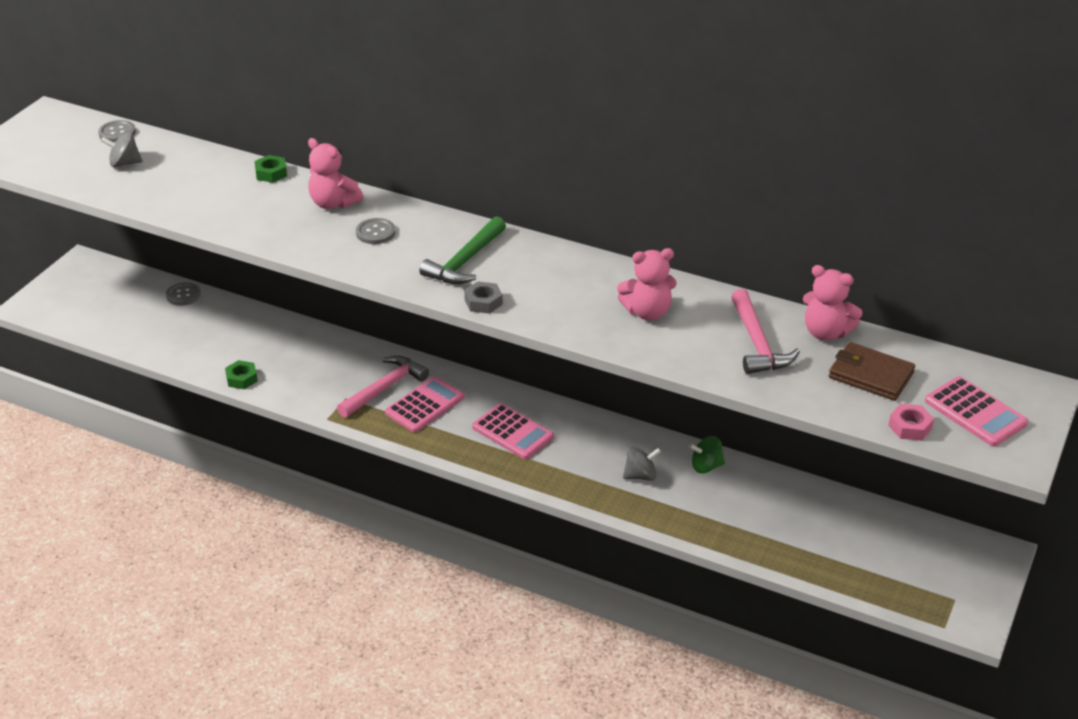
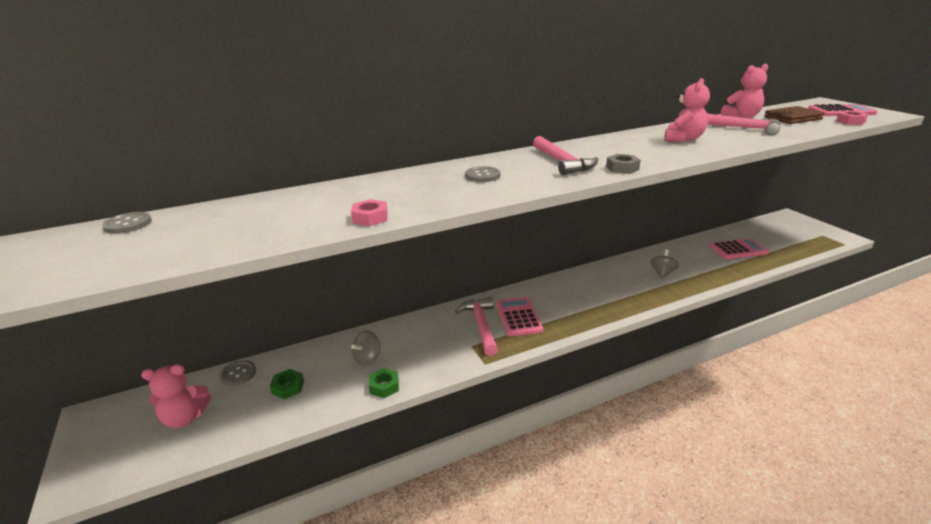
camera: 50 degrees left, 10 degrees down
(124, 163) = (181, 234): grey spinning top -> grey spinning top (367, 359)
(225, 223) = (370, 218): none -> pink nut
(271, 173) = (335, 186): green nut -> green nut (288, 387)
(333, 203) = (419, 178): pink teddy bear -> pink teddy bear (185, 418)
(465, 261) = (562, 162): green hammer -> pink hammer
(513, 432) = (581, 297): pink calculator -> pink calculator (738, 250)
(706, 466) = (670, 254): green spinning top -> none

